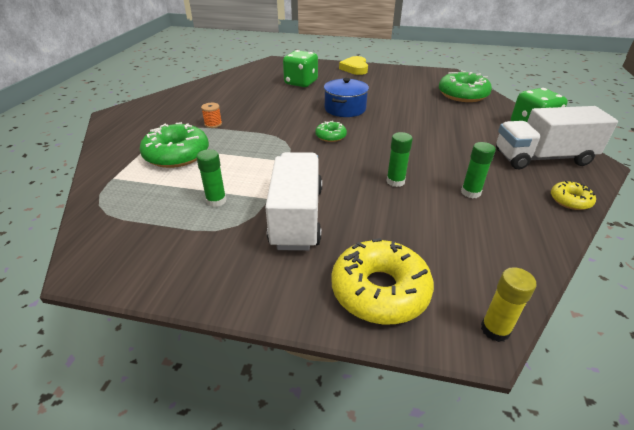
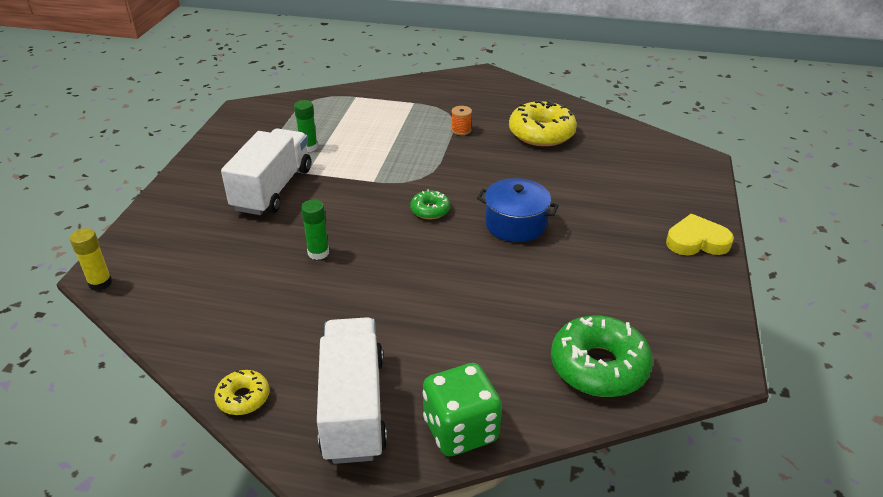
camera: 90 degrees right, 0 degrees up
(177, 154) = (393, 119): green donut -> none
(297, 217) = (272, 189): white truck -> white truck turned 75 degrees counterclockwise
(301, 83) = (607, 185): green dice -> none
(380, 290) = (166, 229): yellow donut -> yellow donut (541, 133)
(470, 192) = (283, 309): green glue stick -> none

